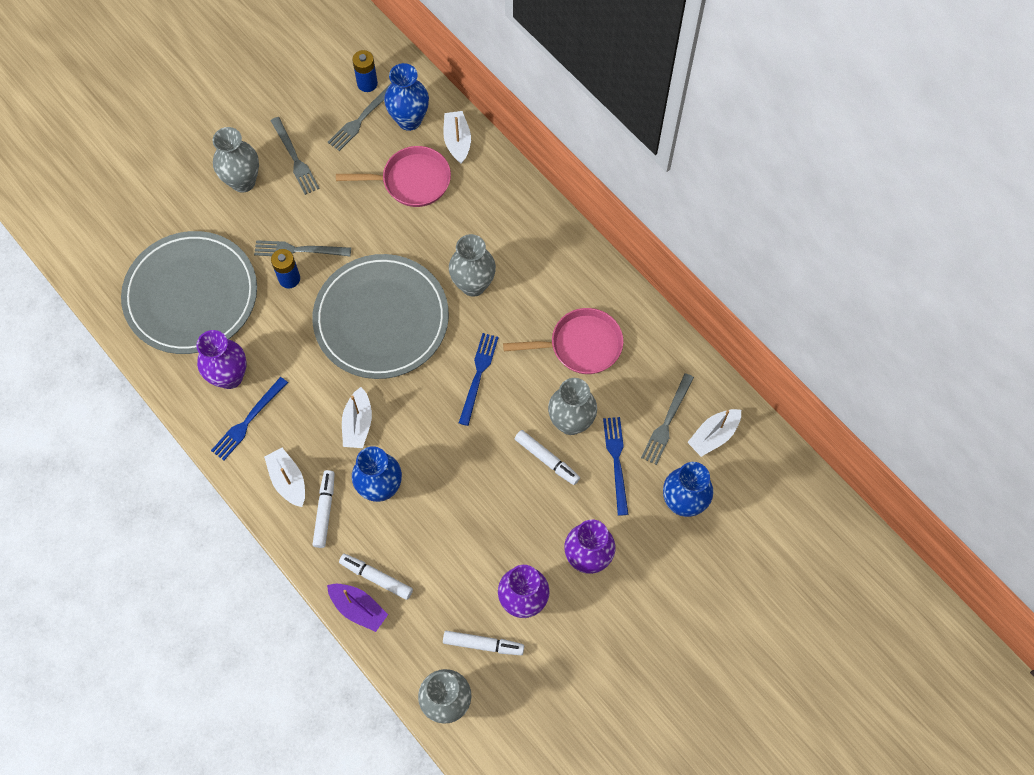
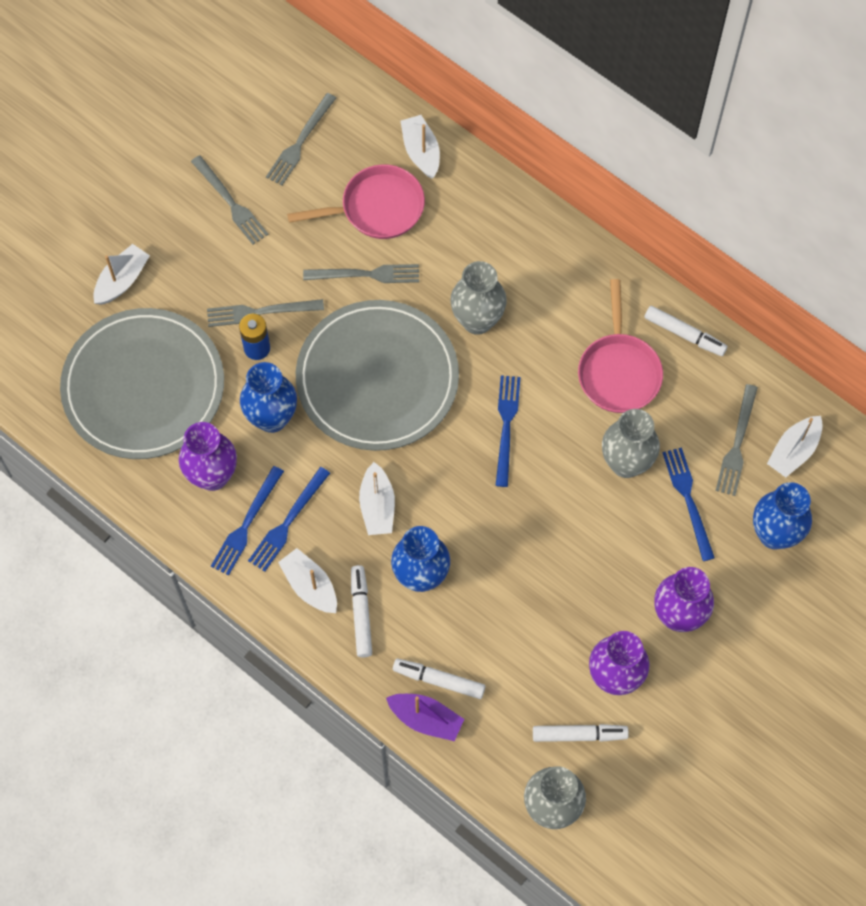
camera: 10 degrees left, 0 degrees up
(194, 207) = (122, 280): none -> white boat
(243, 181) = (174, 240): grey vase -> none
(282, 425) = (288, 522): none -> blue fork
(367, 83) = (297, 98): blue battery -> none
(391, 233) = (366, 274): none -> grey fork
(409, 120) = (358, 135): blue vase -> blue vase (272, 418)
(547, 459) = (607, 510): white marker -> white marker (684, 334)
(581, 345) = (618, 371): pink pan -> pink pan turned 105 degrees clockwise

